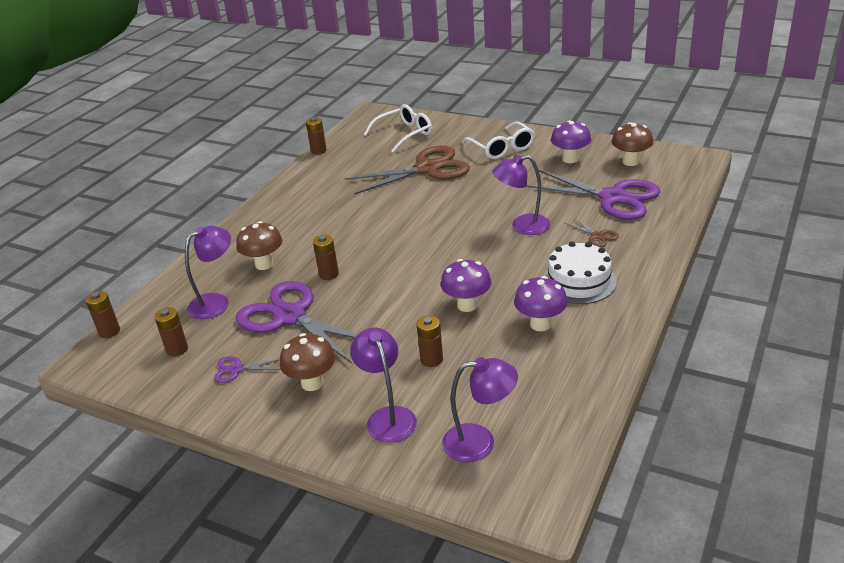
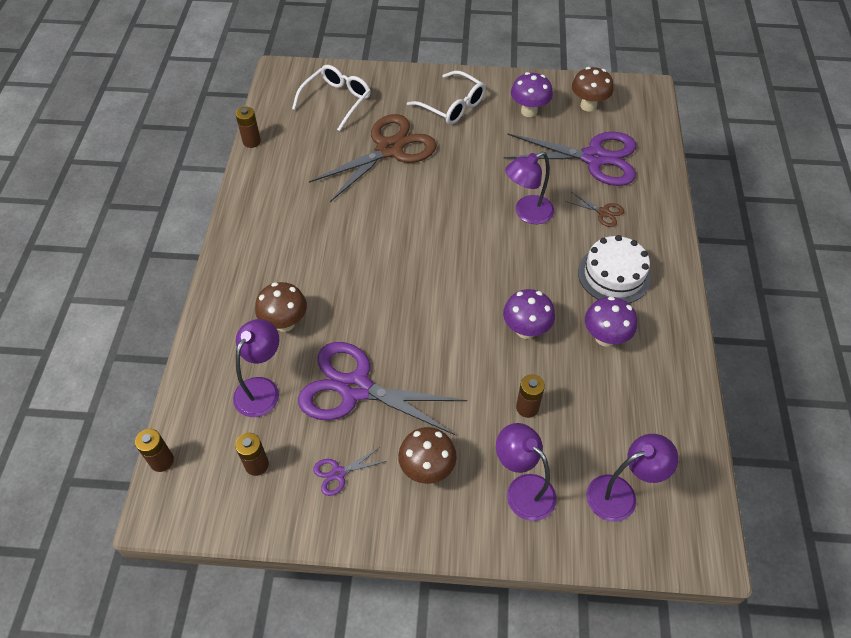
camera: 25 degrees left, 20 degrees up
(329, 274) = (364, 321): brown battery -> none

